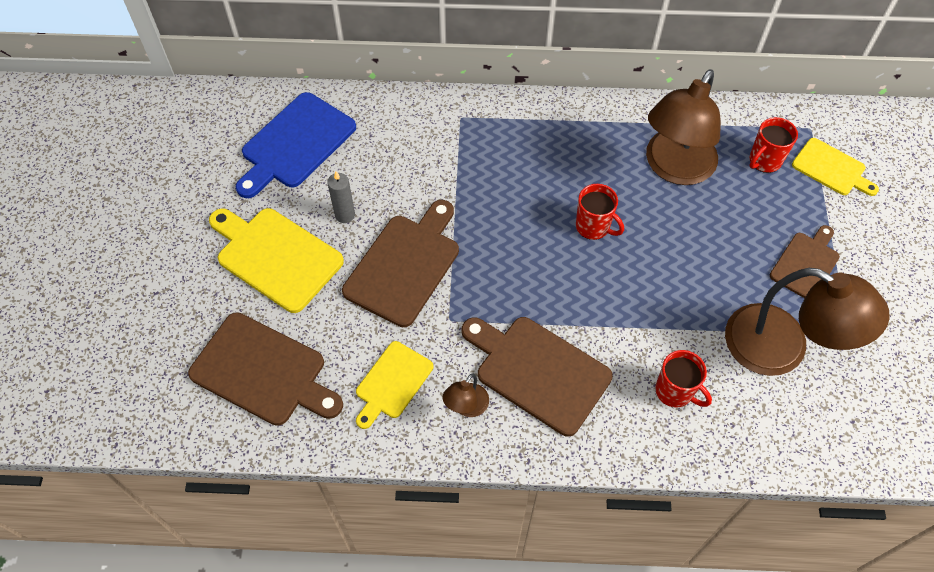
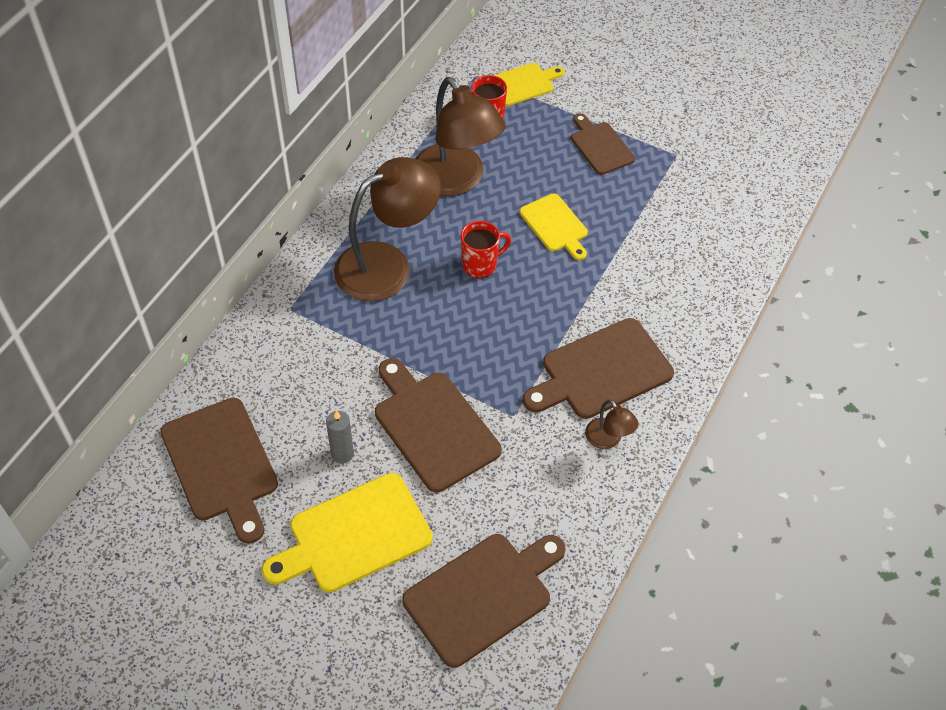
camera: 65 degrees left, 5 degrees down
(295, 144) = (221, 464): blue cutting board -> brown cutting board
(392, 383) = (553, 488): yellow cutting board -> yellow cutting board (555, 225)
(675, 391) = (669, 286): red mug -> none
(782, 349) = (667, 200): brown lamp -> brown lamp (387, 265)

